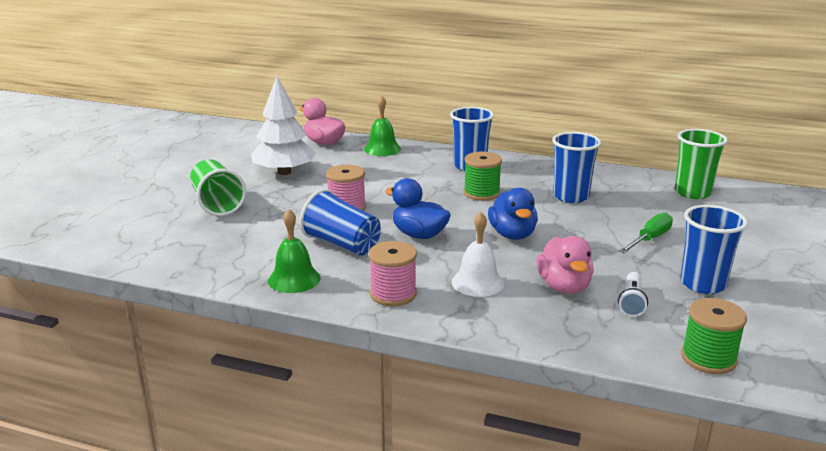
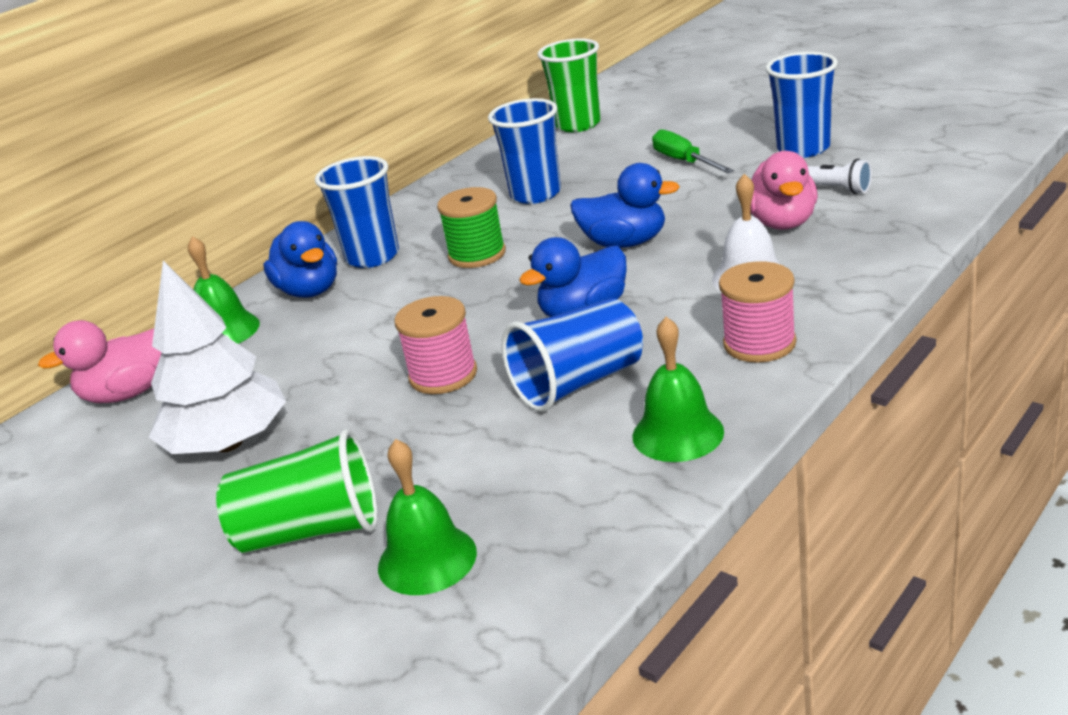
camera: 65 degrees left, 5 degrees up
(194, 232) = (427, 559): none -> green bell
(427, 159) = (309, 291): none -> blue duck
(564, 287) = (782, 223): pink duck -> pink duck turned 75 degrees clockwise
(708, 358) = (956, 166): green spool -> none

